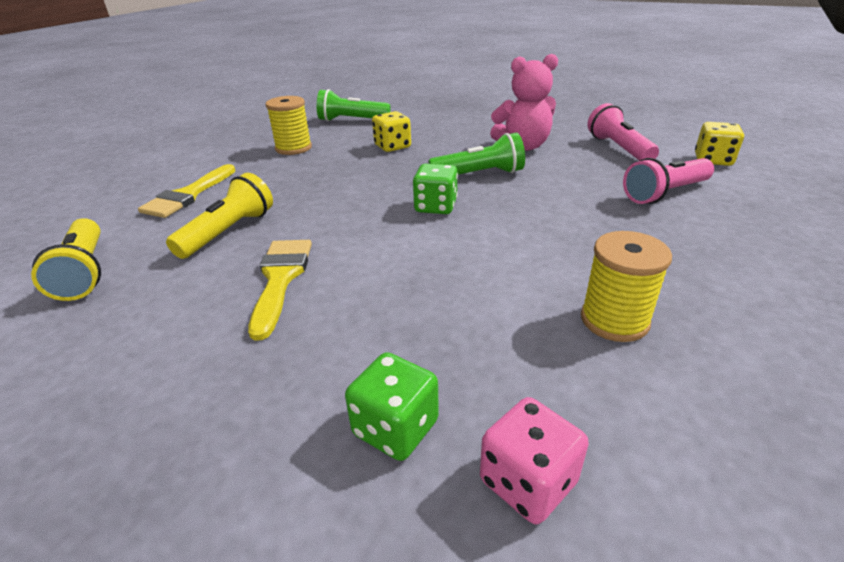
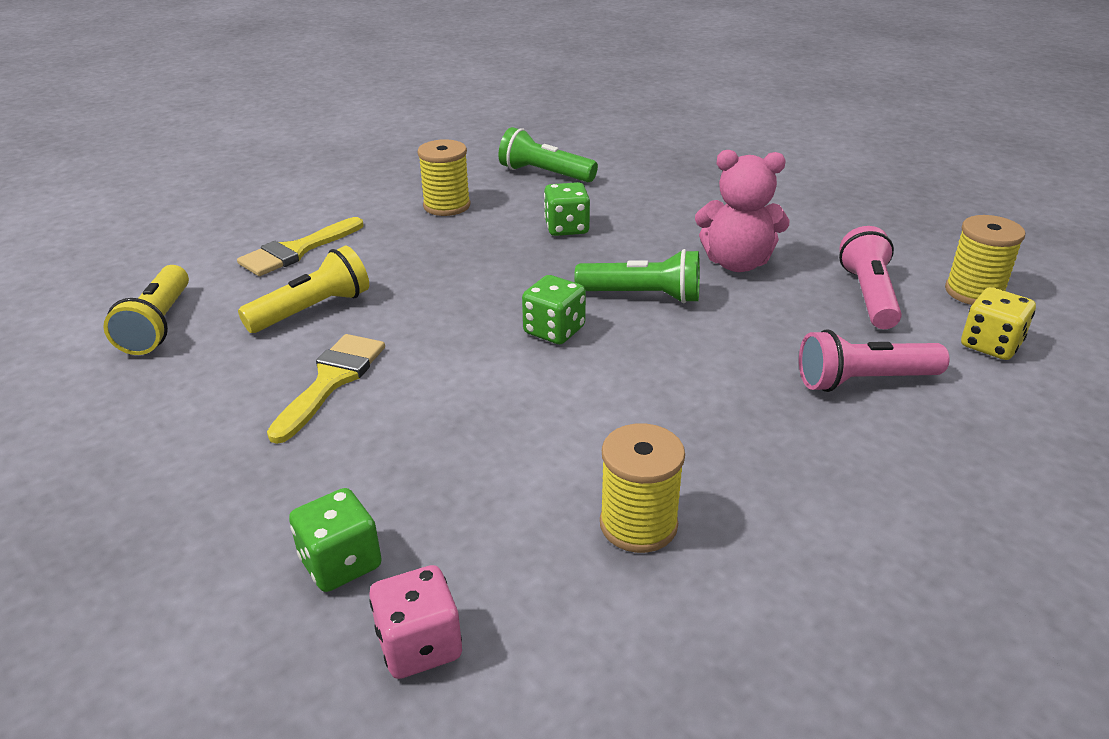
camera: 20 degrees right, 0 degrees up
(392, 146) = (566, 228): yellow dice -> green dice
(674, 136) = (974, 292): none -> yellow spool

